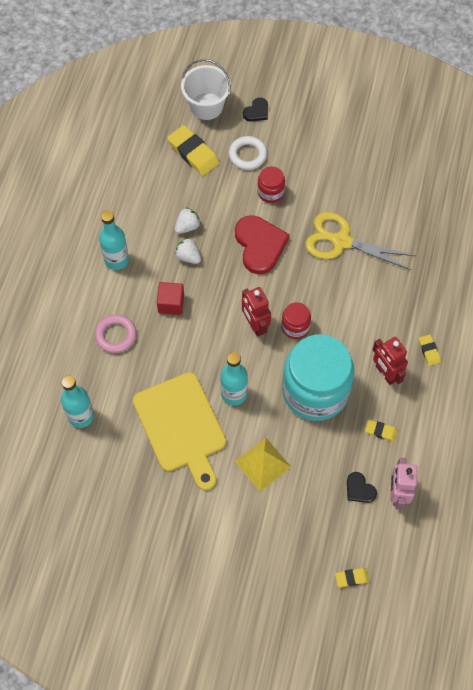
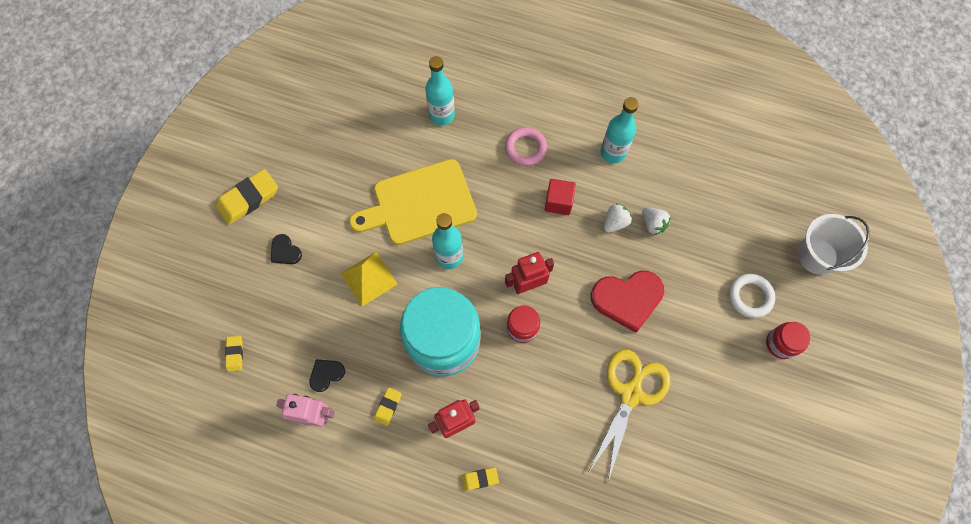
camera: 95 degrees right, 5 degrees up
(193, 153) = (750, 237): yellow eraser -> yellow eraser (248, 199)
(256, 111) = (813, 313): black heart -> black heart (285, 251)
(270, 192) = (698, 318): red jar -> red jar (781, 343)

